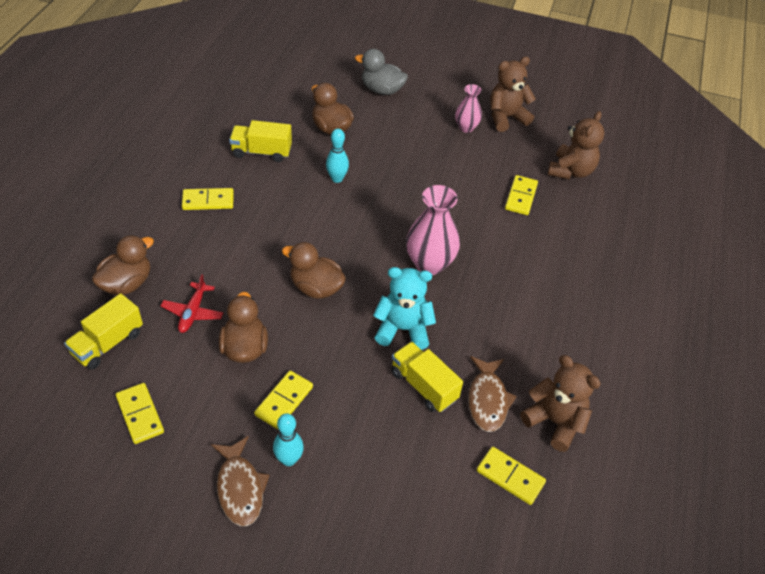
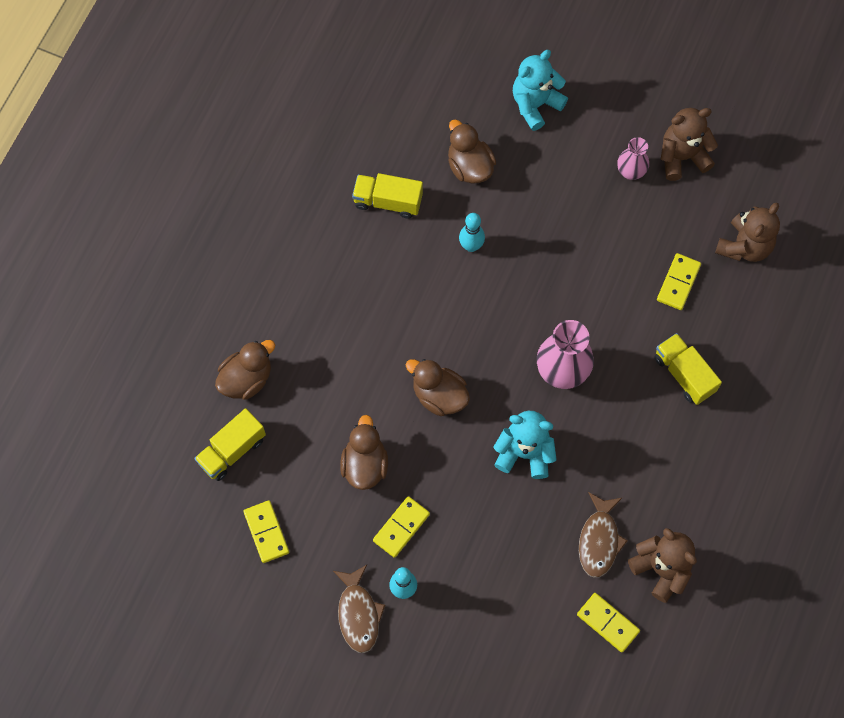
camera: 10 degrees right, 20 degrees up
(193, 312) = (314, 419): red plane -> none
(208, 201) = (328, 272): yellow domino -> none
(382, 90) = (535, 104): grey duck -> turquoise teddy bear
(424, 386) = (538, 520): yellow truck -> yellow truck (684, 374)

